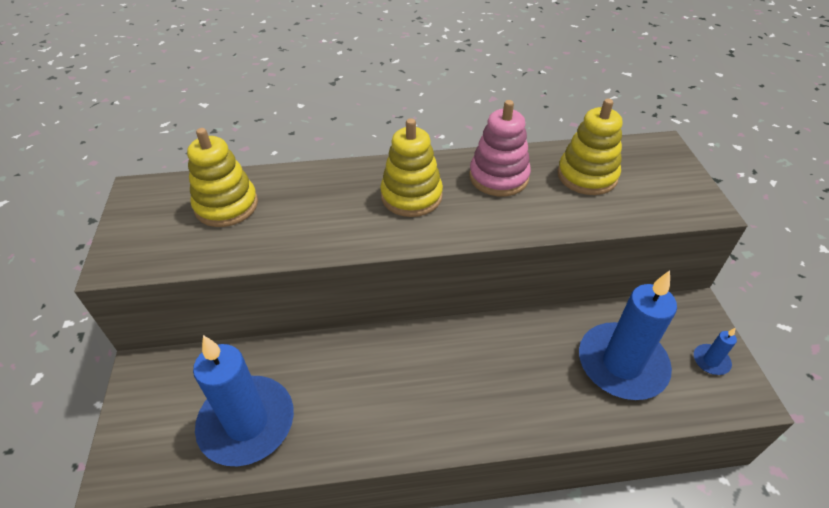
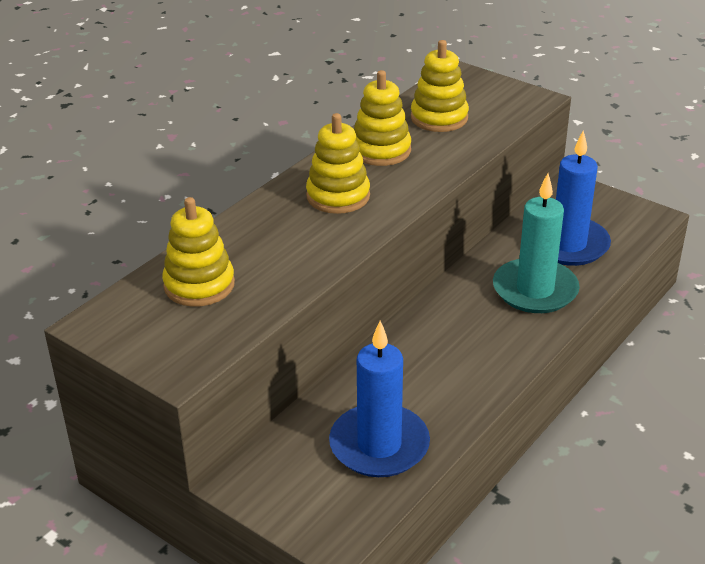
camera: 45 degrees left, 10 degrees down
(498, 177) = (381, 150): pink stacking toy -> yellow stacking toy
(535, 385) = (535, 290): none -> turquoise candle
(711, 361) = (613, 210): blue candle -> none

